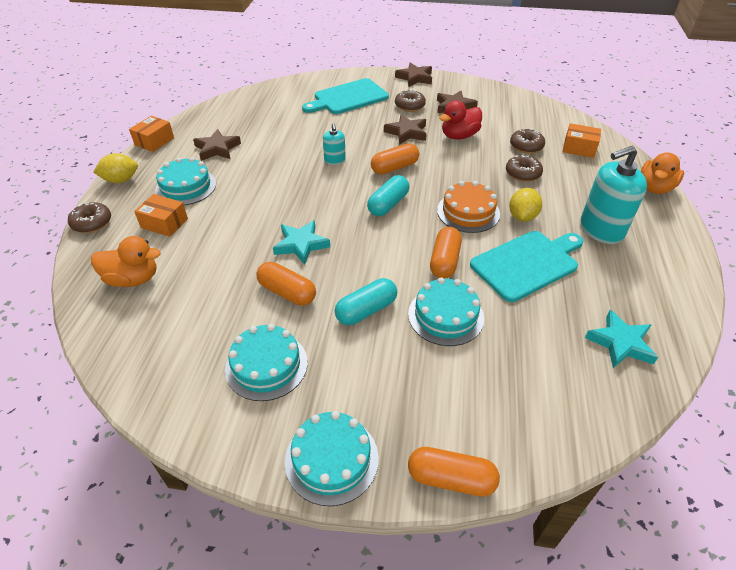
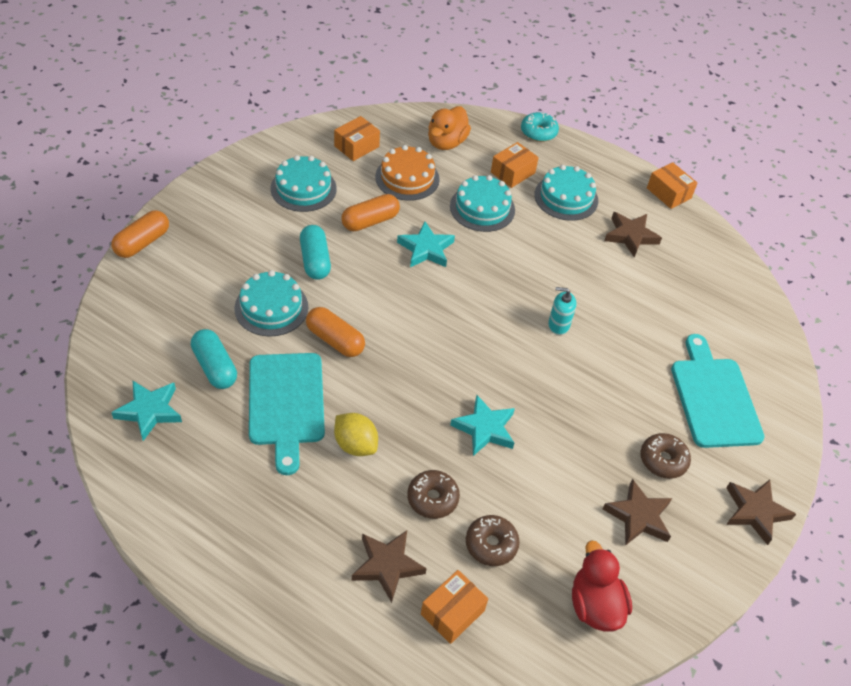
camera: 110 degrees right, 5 degrees up
(92, 223) = (538, 132): brown donut -> turquoise donut
(121, 180) = (601, 158): yellow lemon -> none
(168, 349) = (356, 146): none -> orange box
(331, 459) = (204, 195): turquoise cake -> turquoise cake (482, 208)
(388, 204) = (448, 336): turquoise capsule -> turquoise capsule (215, 367)
(394, 167) = (515, 373): orange capsule -> none
(406, 132) = (590, 422): brown star -> brown star (387, 566)
(451, 168) = (485, 428): none -> turquoise star
(459, 136) = (554, 477): red duck -> red duck (595, 605)
(468, 212) = (394, 399): orange cake -> orange cake (407, 178)
(601, 229) = (286, 509): turquoise soap dispenser -> none
(655, 188) = (315, 640): orange duck -> none

